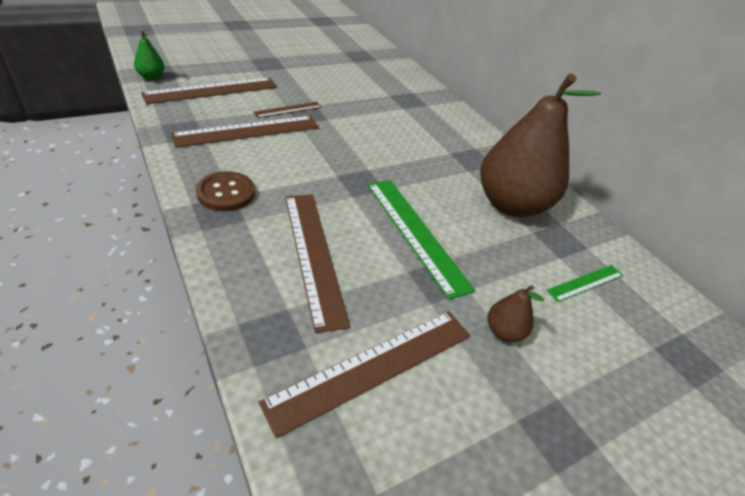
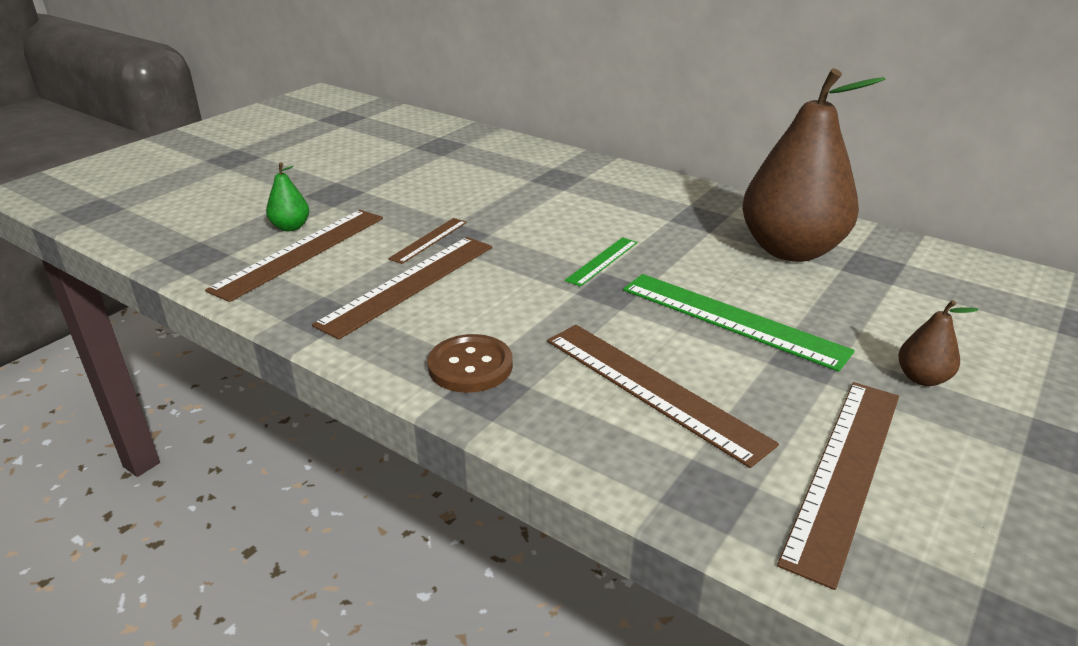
camera: 20 degrees left, 10 degrees down
(151, 77) = (193, 265): green pear -> green pear (290, 227)
(585, 283) = (940, 298): green ruler -> green ruler (602, 261)

